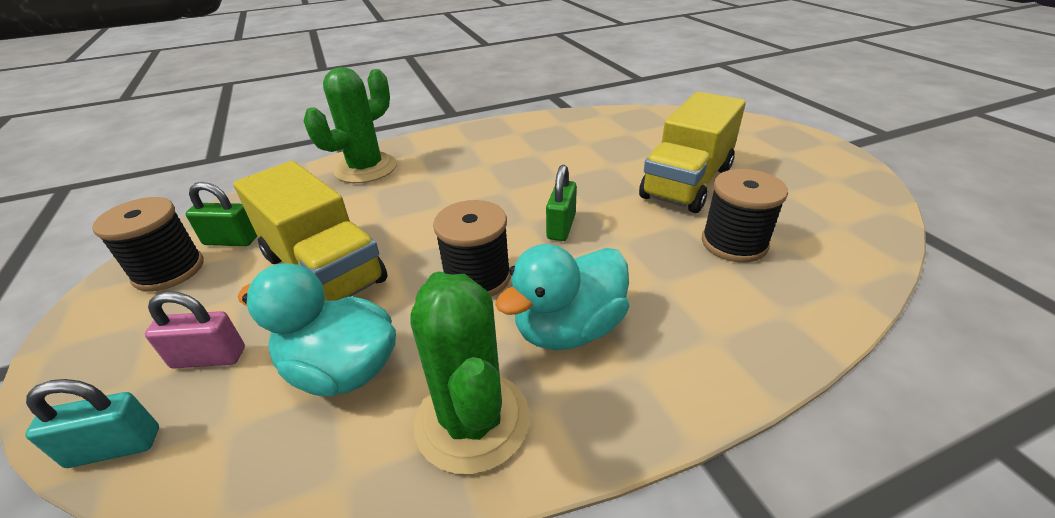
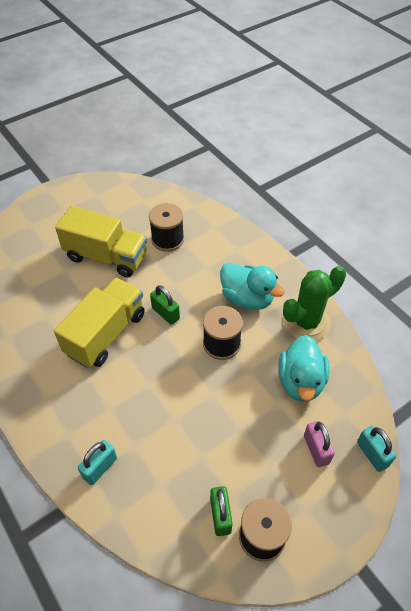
camera: 105 degrees left, 15 degrees up
(324, 269) = (234, 429): yellow truck -> yellow truck (106, 334)
(366, 168) = (100, 467): green cactus -> turquoise padlock
(561, 227) = (165, 313): green padlock -> green padlock turned 45 degrees clockwise

